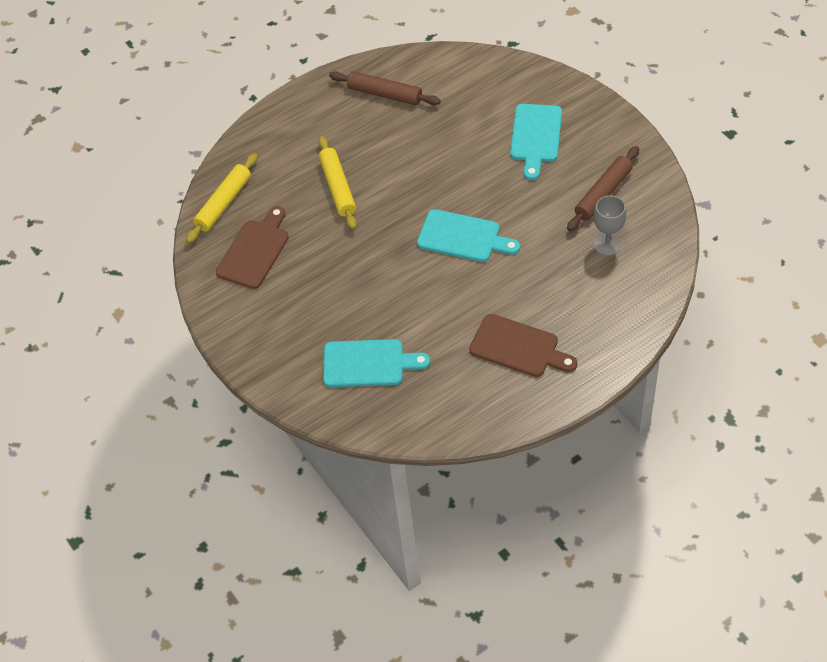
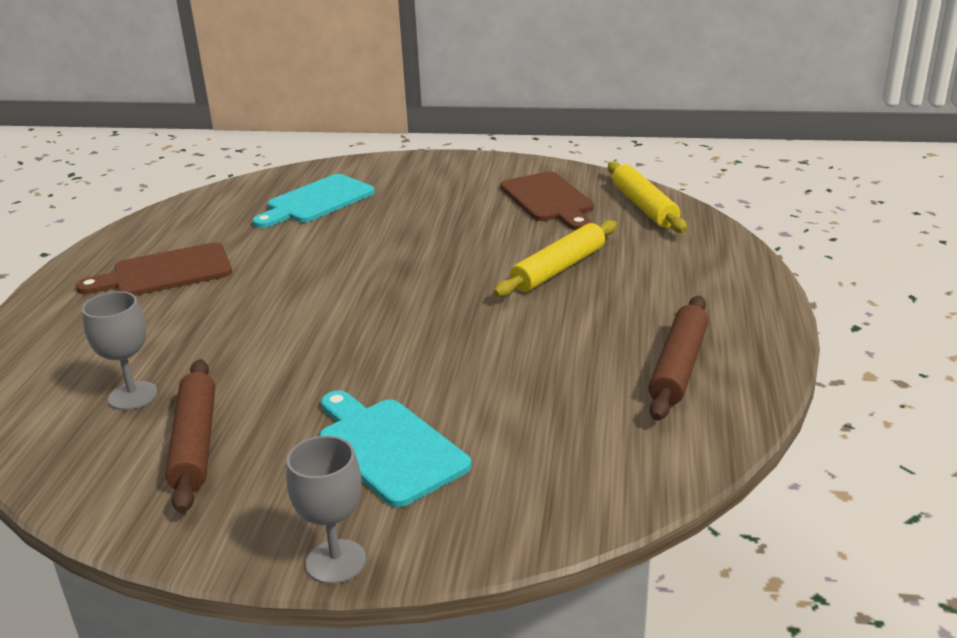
camera: 130 degrees right, 25 degrees down
(338, 187) = (558, 269): yellow rolling pin -> yellow rolling pin turned 75 degrees counterclockwise
(384, 94) = (678, 366): brown rolling pin -> brown rolling pin turned 45 degrees counterclockwise
(463, 237) = (345, 308): turquoise cutting board -> none
(600, 103) = (336, 561): none -> grey goblet

